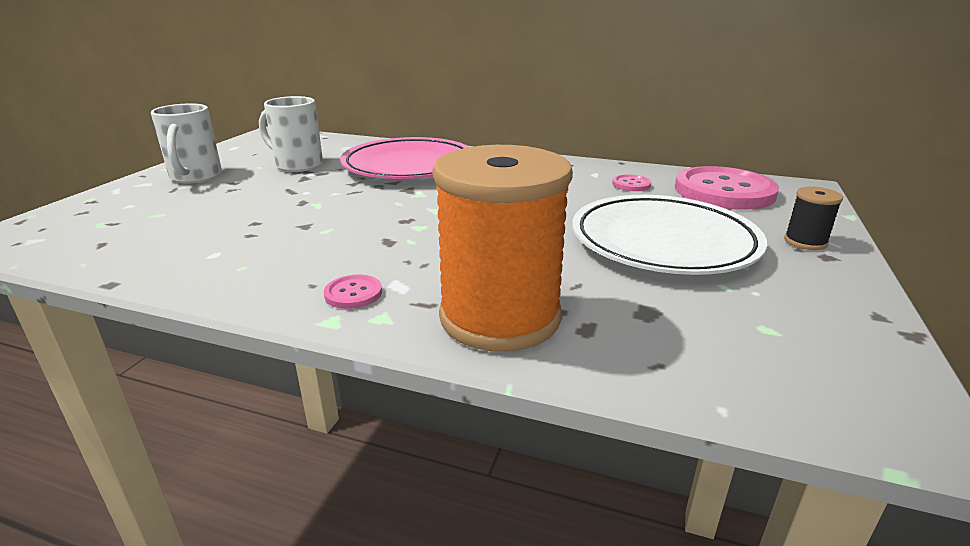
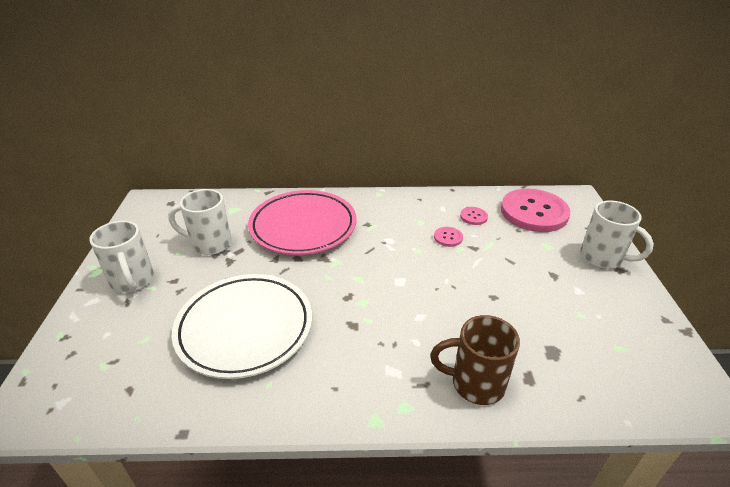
camera: 20 degrees left, 10 degrees up
(353, 293) = (370, 389): pink button -> pink button (448, 237)
(500, 317) = (475, 383): orange spool -> brown mug
(663, 242) = (526, 279): white plate -> white plate (245, 328)
(805, 242) = (602, 258): black spool -> white mug

